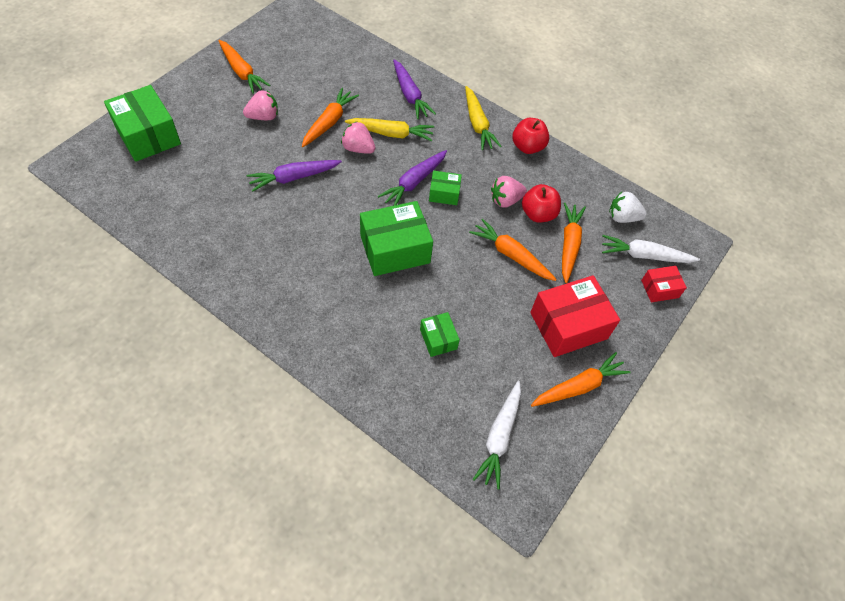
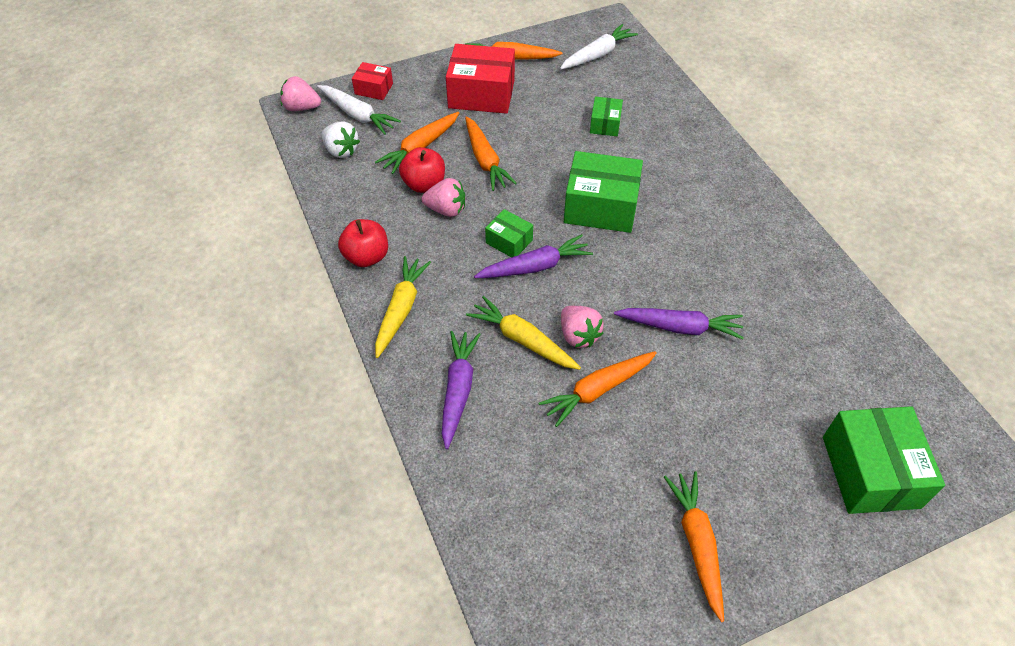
camera: 145 degrees left, 5 degrees down
(263, 117) = (689, 437): pink strawberry -> pink strawberry (301, 108)

